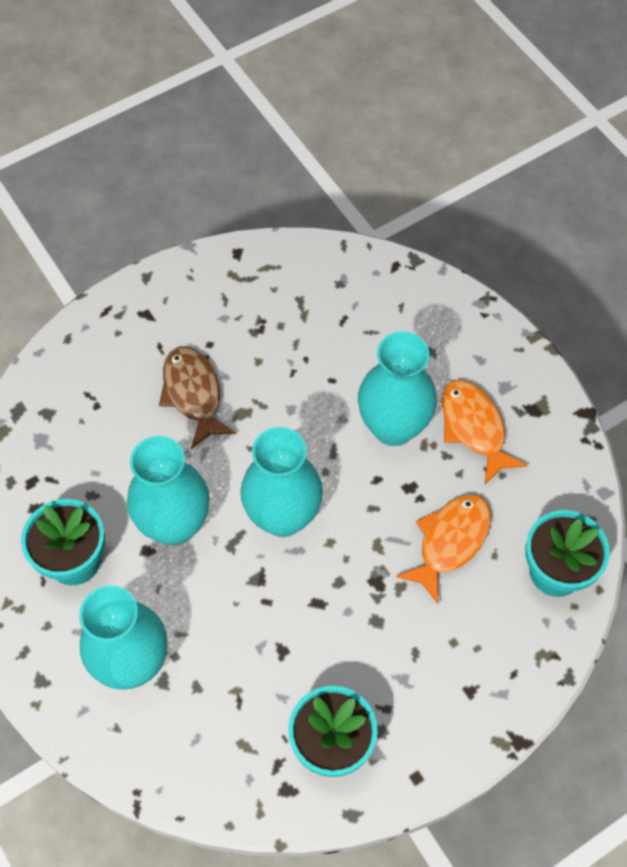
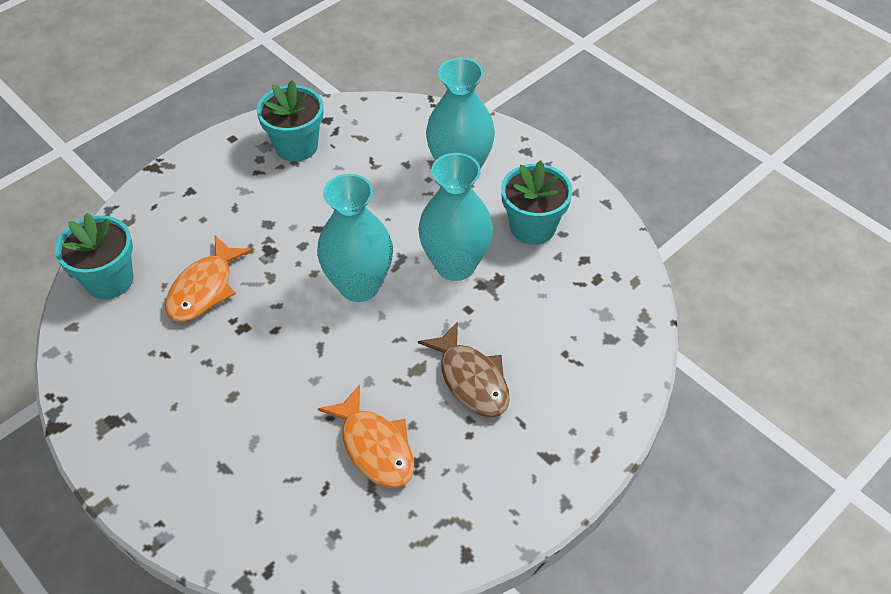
camera: 170 degrees right, 10 degrees down
(393, 427) = (261, 379): turquoise vase -> none
(474, 428) = (177, 392): orange fish -> orange fish (375, 447)

